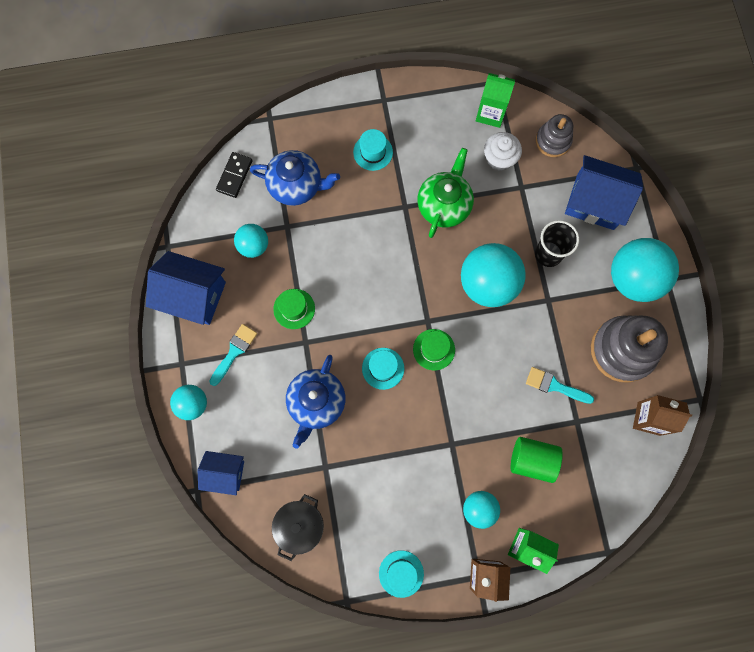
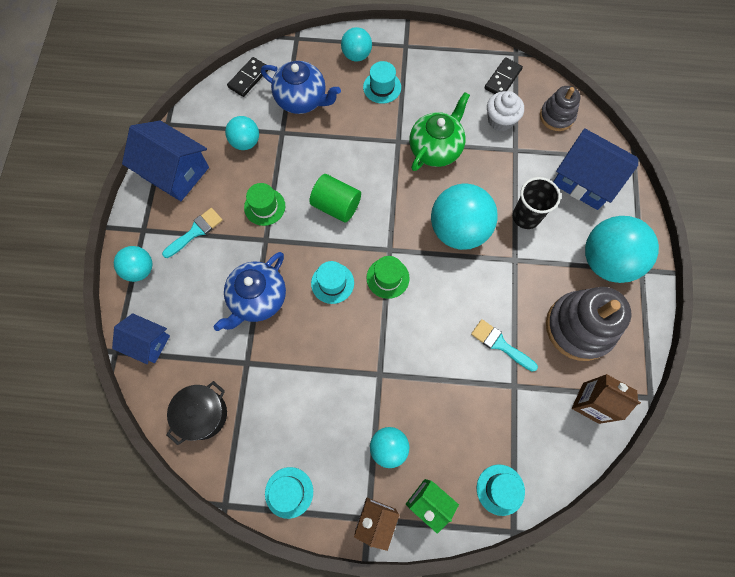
camera: 15 degrees right, 5 degrees down
(337, 123) = (356, 55): none -> turquoise ball
(490, 113) = (503, 79): green carton -> black domino
(532, 460) = (457, 413): green cylinder -> green cylinder (336, 206)
(587, 518) = (500, 489): none -> turquoise hat

